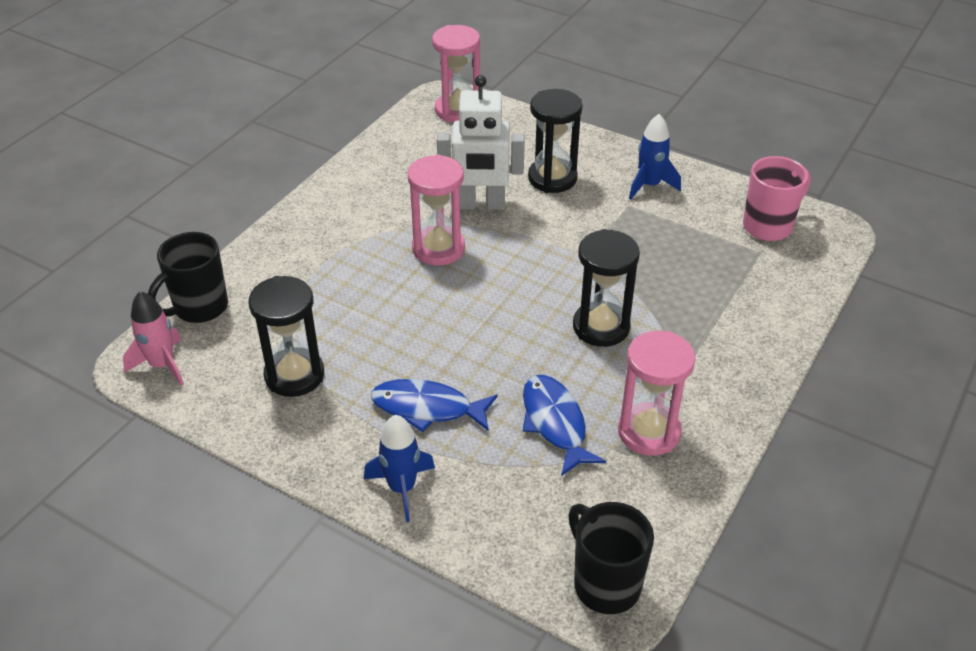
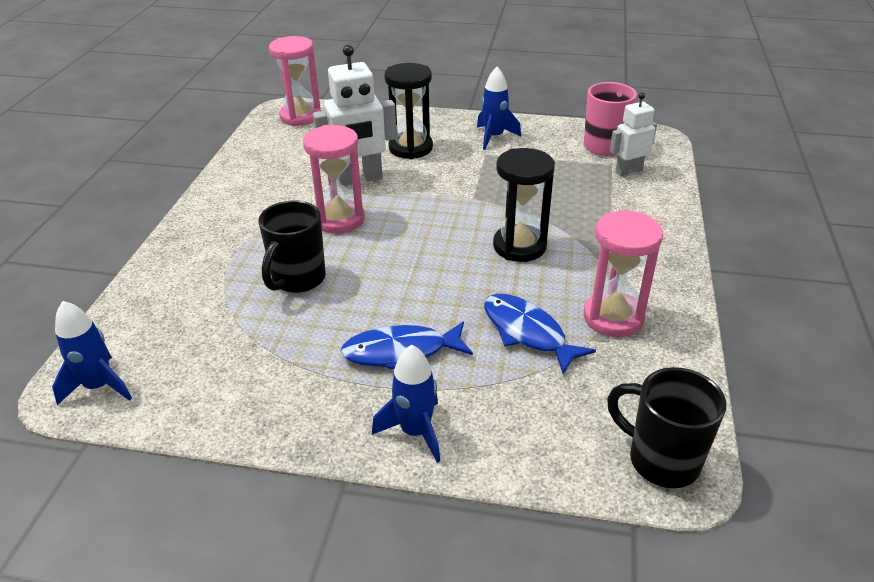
camera: 20 degrees left, 5 degrees down
(162, 365) = (99, 386): pink rocket -> blue rocket
(199, 308) = (120, 323): black mug -> black mug (298, 279)
(294, 375) = (251, 358): black hourglass -> none
(774, 266) = (628, 171): none -> white robot

